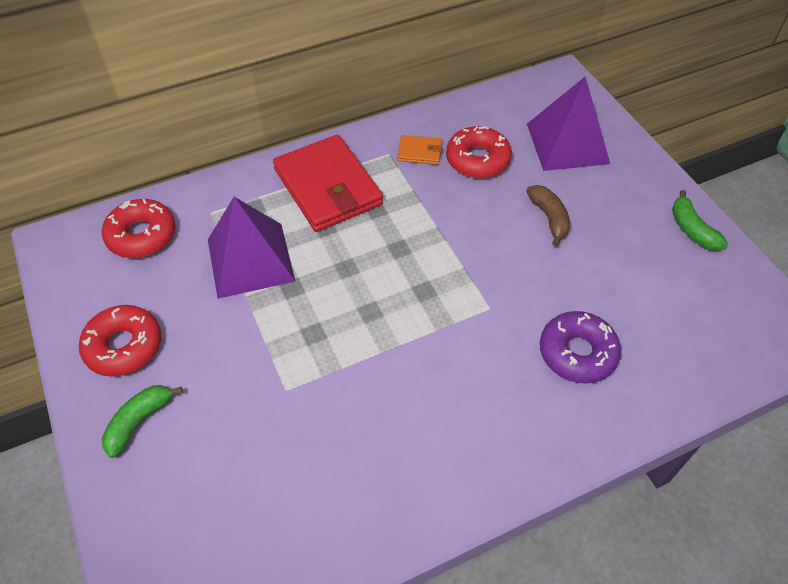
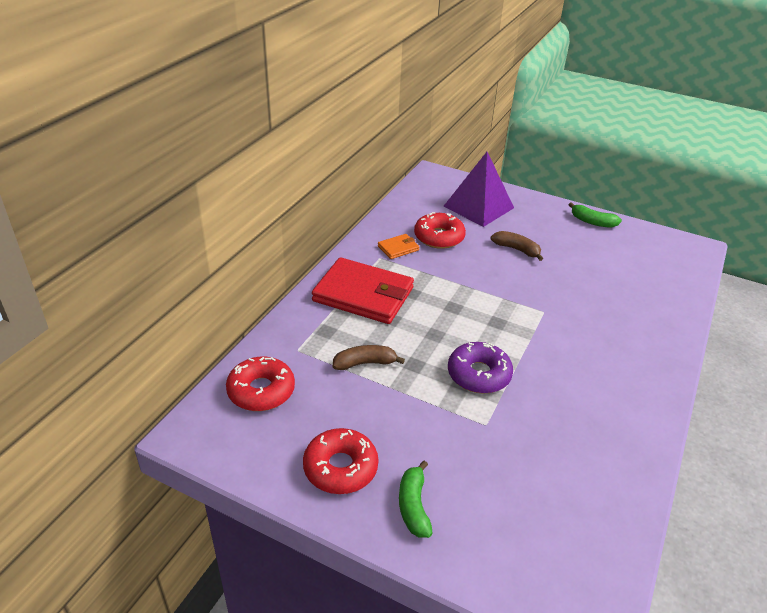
camera: 40 degrees left, 15 degrees down
(250, 260) = (365, 363): purple pyramid -> brown banana
(577, 353) = (614, 309): purple donut -> purple donut (479, 374)

